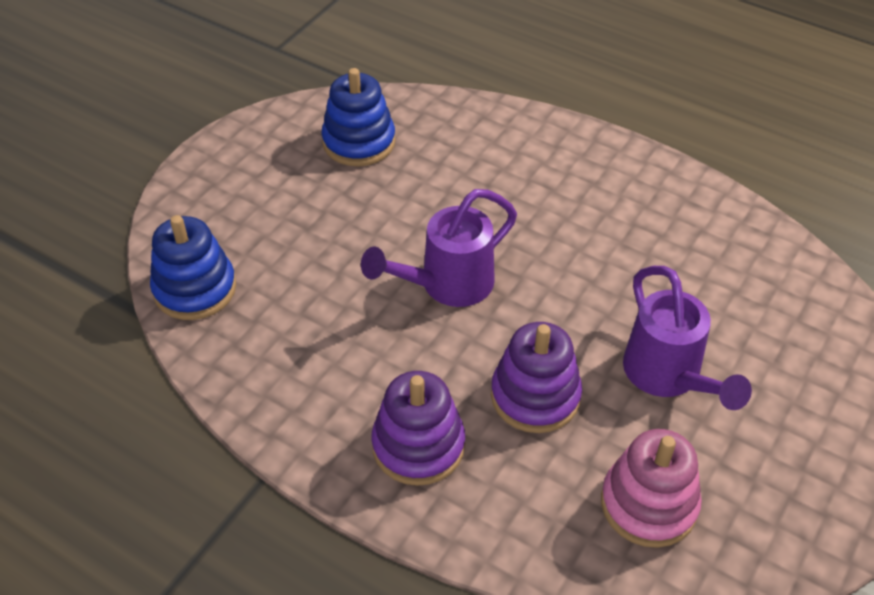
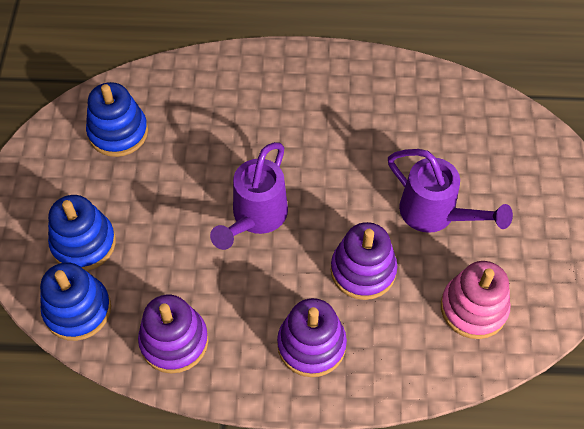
camera: 30 degrees left, 10 degrees up
(247, 229) = (83, 243): none -> blue stacking toy
(270, 367) = (174, 341): none -> purple stacking toy

